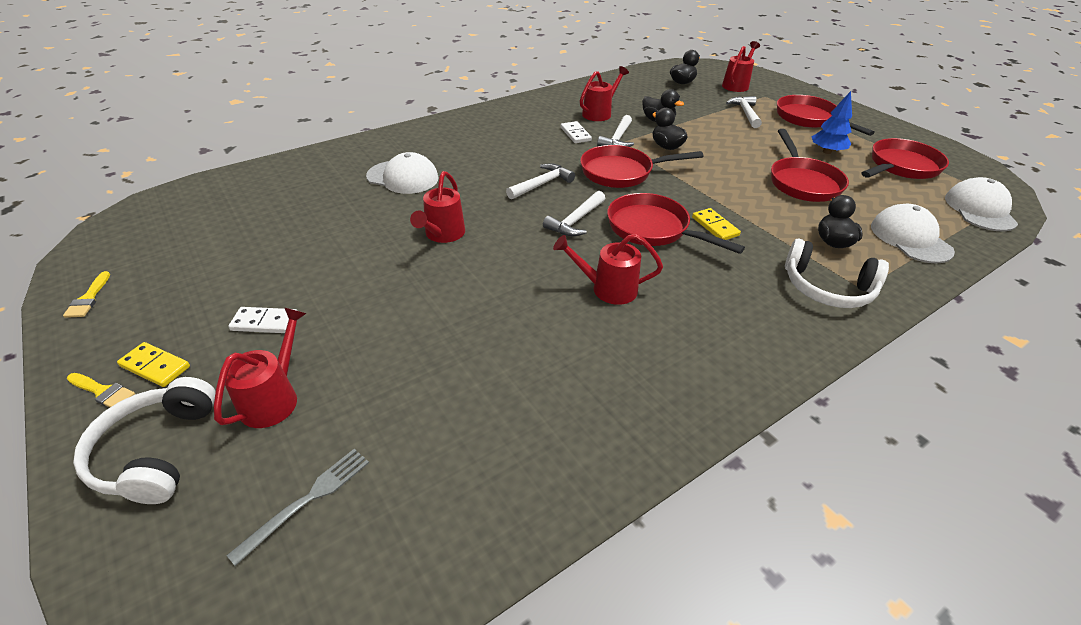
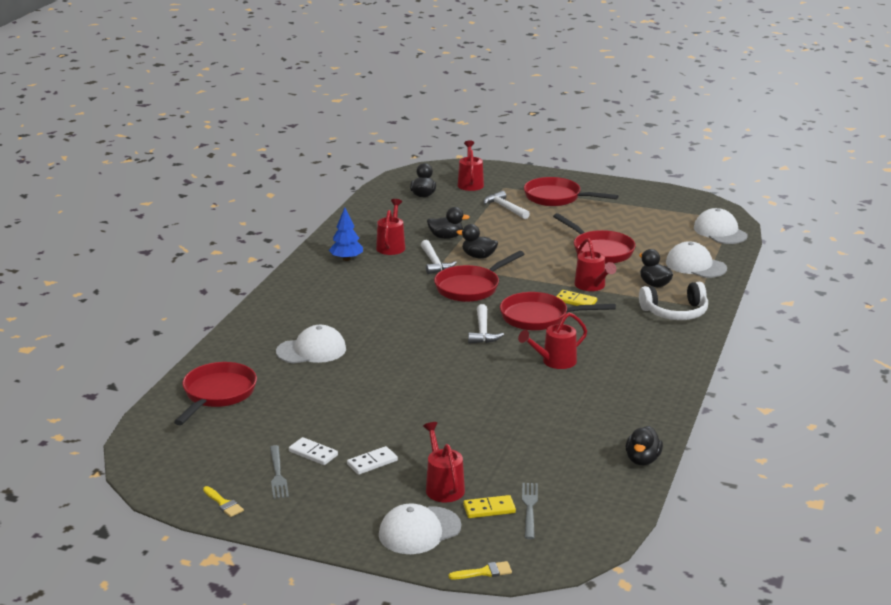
camera: 35 degrees left, 15 degrees down
(103, 392) = (336, 529): yellow brush -> yellow brush (485, 572)
(155, 366) = (344, 507): yellow domino -> yellow domino (489, 509)
(157, 451) = (419, 531): white headphones -> white cap
(177, 289) = (277, 474): none -> grey fork
(442, 235) = (405, 374): red watering can -> red watering can (592, 286)
(542, 184) = (425, 316): white hammer -> none
(546, 507) = (642, 460): none -> black duck
(575, 134) = (396, 270): white domino -> white domino (313, 453)
(827, 152) = (594, 221): blue tree -> blue tree (346, 259)
(901, 167) = (651, 216): red pan -> red pan (217, 394)

